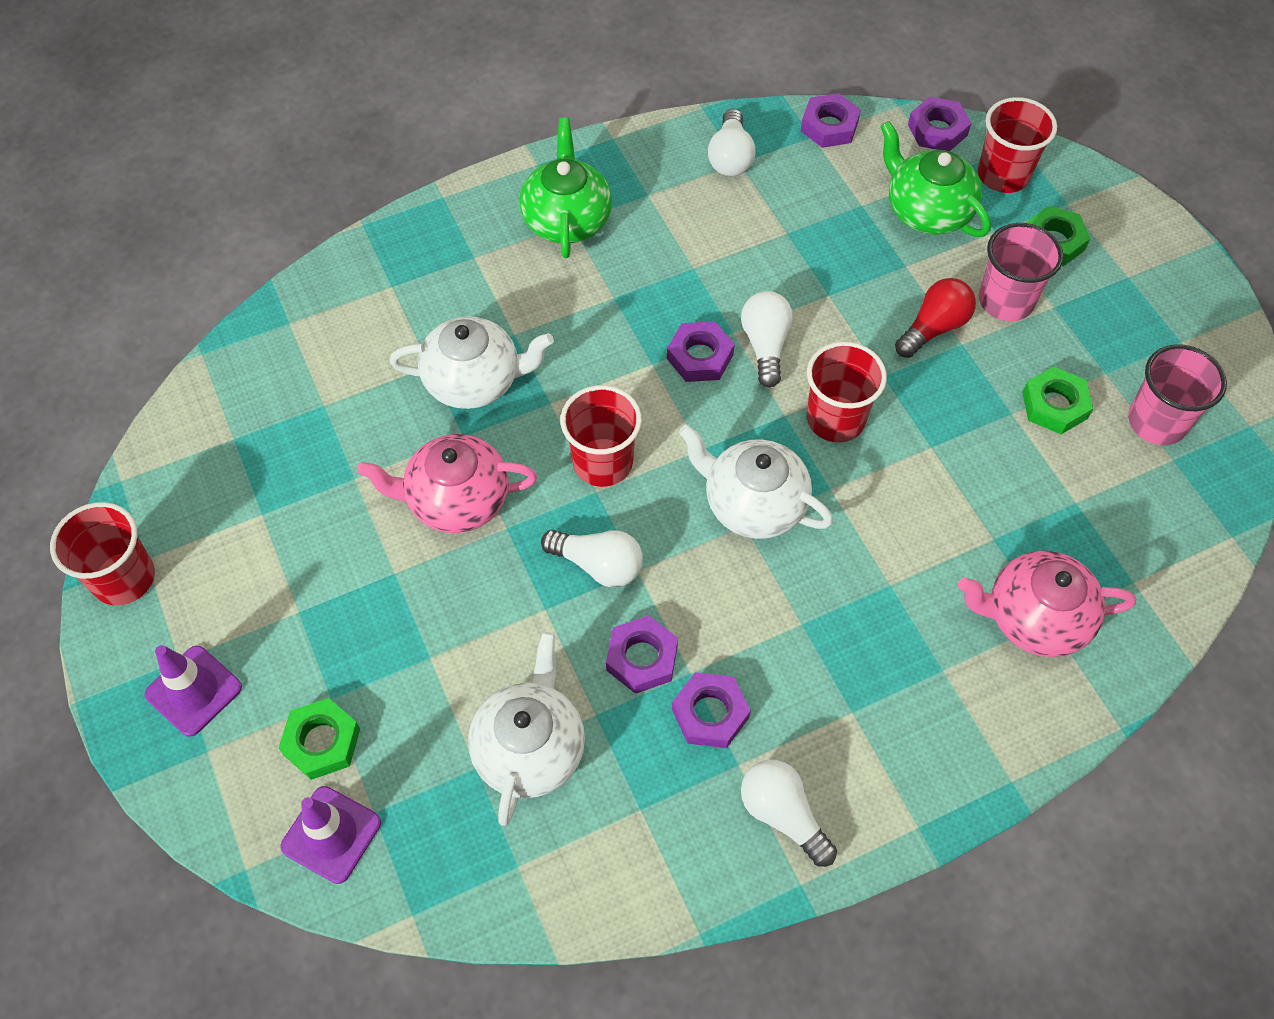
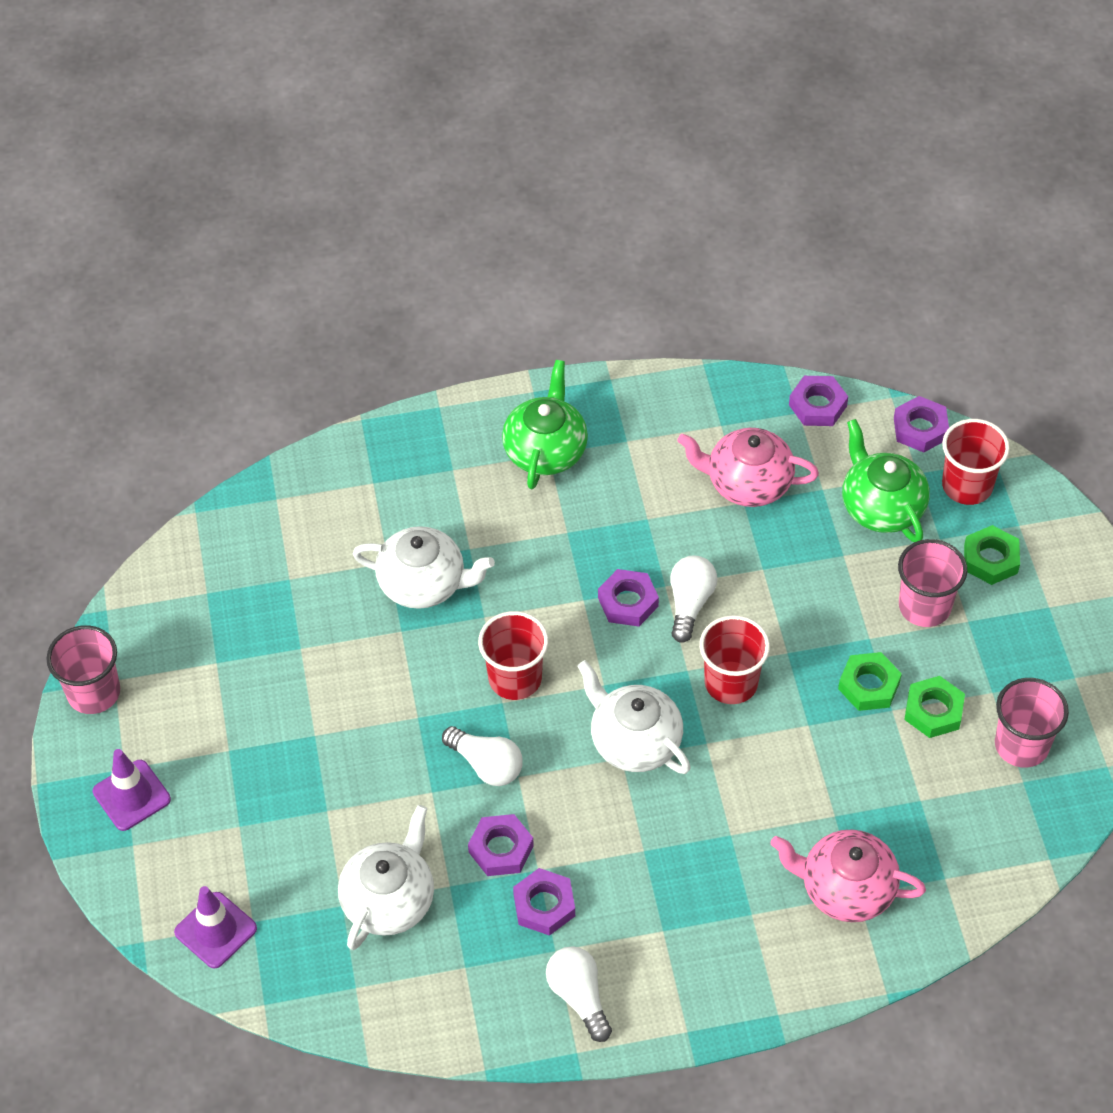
camera: 15 degrees right, 5 degrees down
(124, 578) = (94, 692): red cup -> pink cup
(322, 742) = (224, 858): green nut -> green nut (868, 685)
(456, 500) = (381, 685): pink teapot -> pink teapot (747, 483)
(730, 157) = (714, 418): white light bulb -> none
(933, 328) = (848, 618): red light bulb -> none

